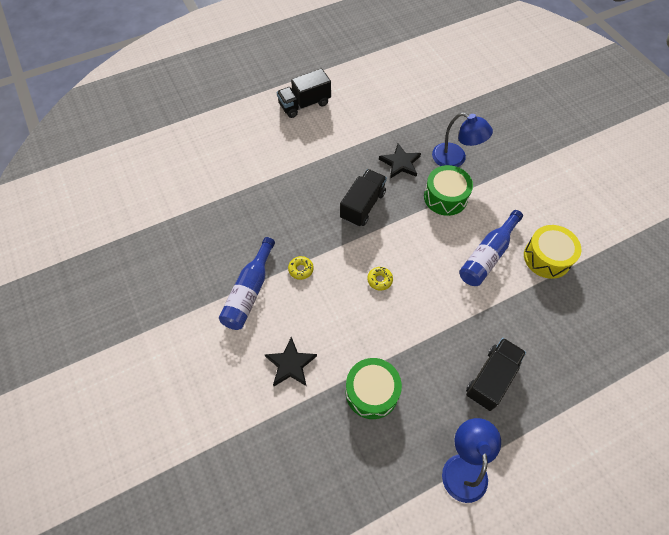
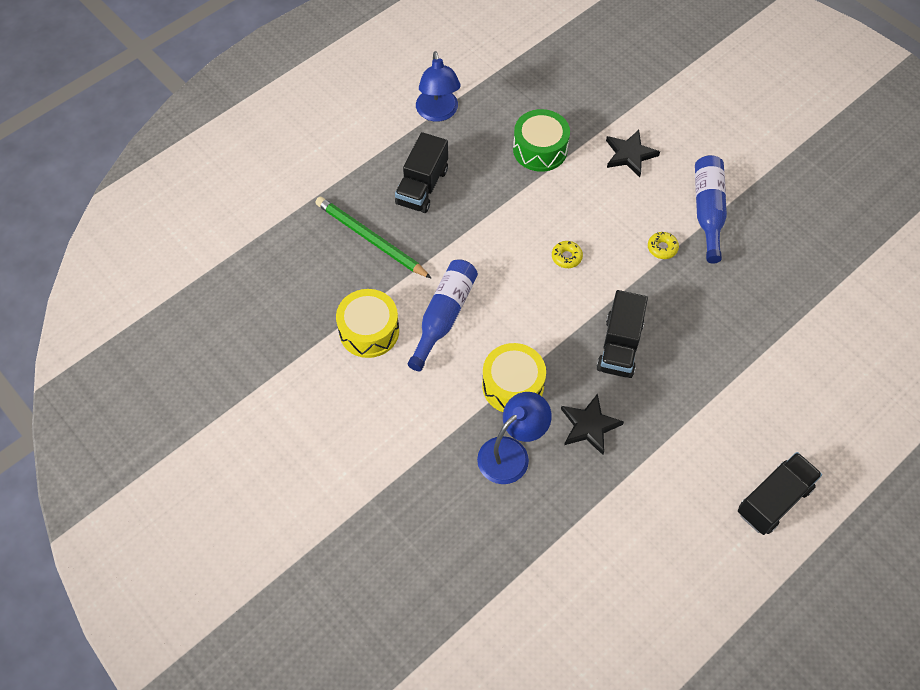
camera: 165 degrees right, 0 degrees up
(445, 197) = (513, 385): green drum -> yellow drum
(455, 159) = (511, 453): blue lamp -> blue lamp turned 120 degrees clockwise
(543, 336) = (370, 239): none -> green pencil

